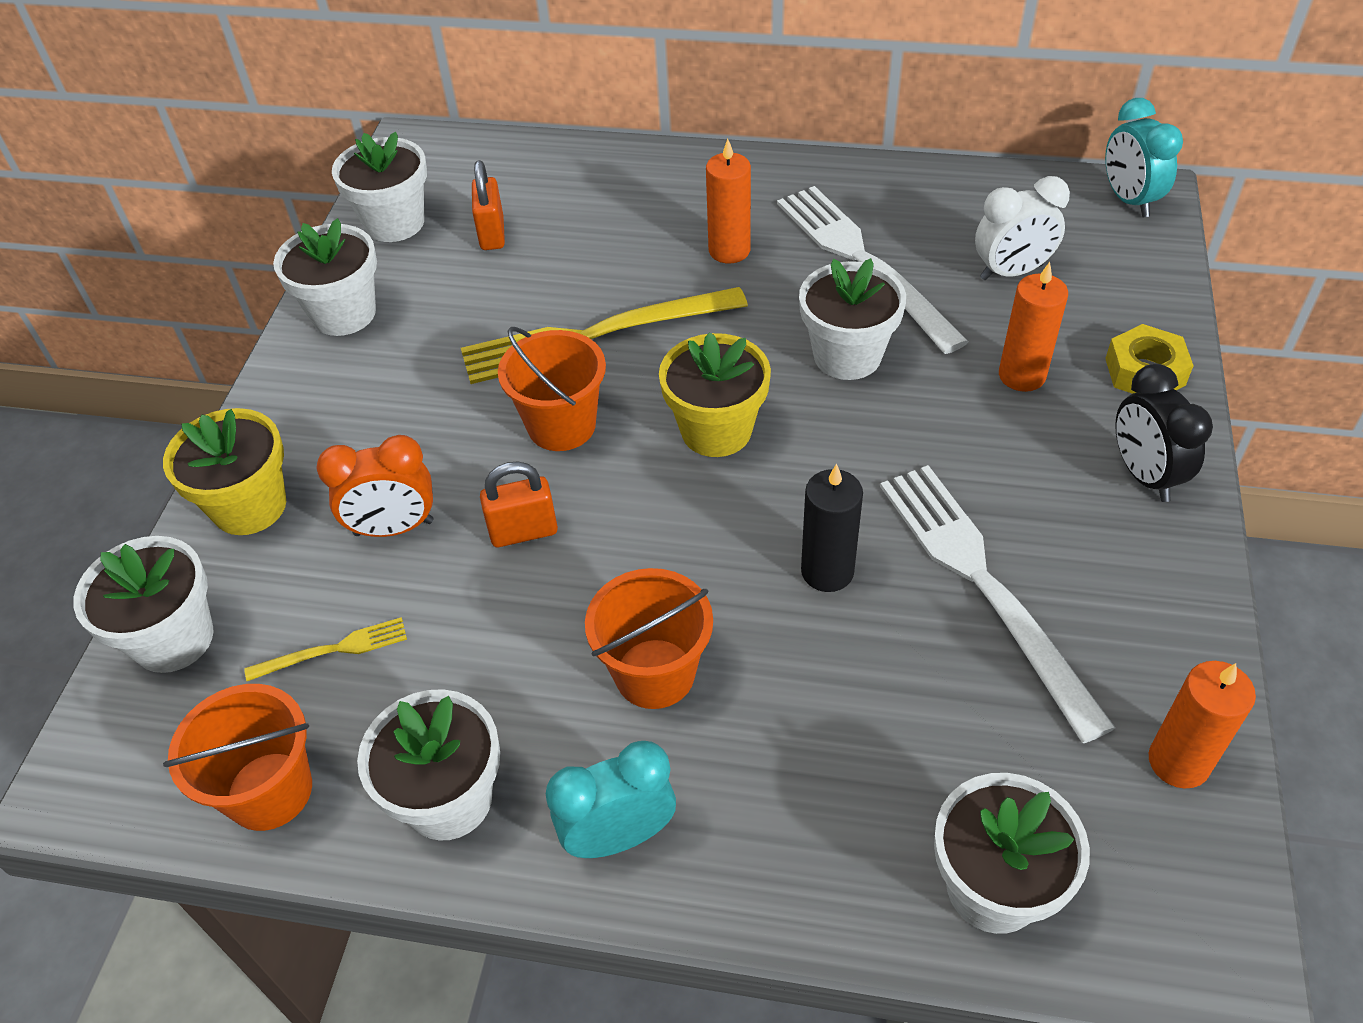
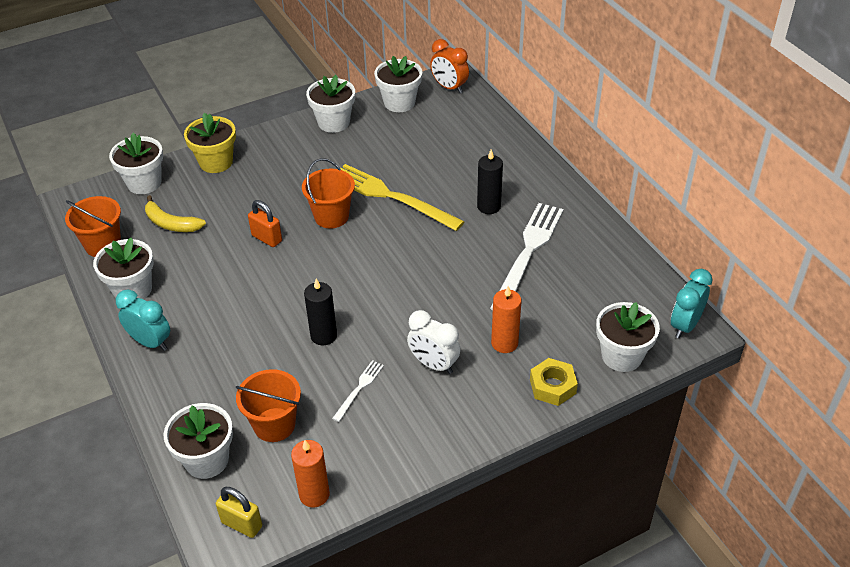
camera: 50 degrees right, 5 degrees down
(333, 650) = (171, 223): yellow fork -> yellow banana
(394, 528) = (238, 204): orange clock -> orange clock (449, 87)
(492, 234) = (422, 132): orange padlock -> none
(655, 673) = (229, 312): orange bucket -> orange bucket (274, 425)
(716, 430) = (372, 262): yellow flower pot -> none
(729, 250) = (488, 206): orange candle -> black candle
(847, 356) = (458, 279): white flower pot -> white flower pot (621, 356)
(984, 585) = (359, 389): white fork -> white fork, size x0.45
(1011, 272) = (576, 306): white clock -> white clock (434, 364)
(1144, 475) = (478, 415): black clock -> none
(1184, 905) = (242, 524): none -> yellow padlock

